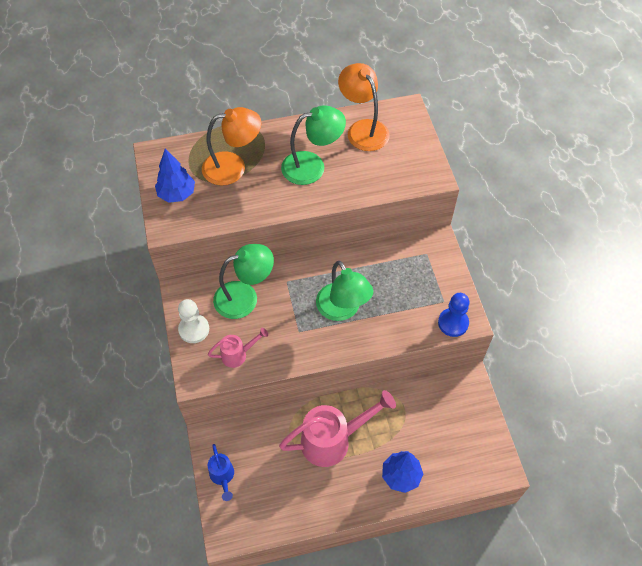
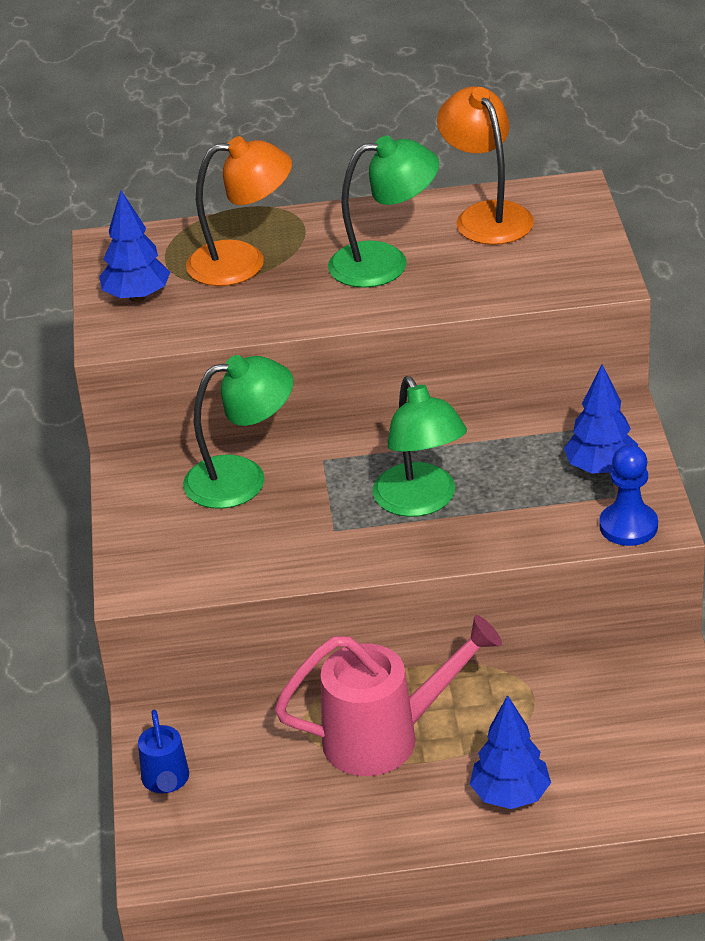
camera: 10 degrees right, 20 degrees down
(194, 329) = (141, 521): white pawn -> none
(238, 354) = (216, 558): pink watering can -> none
(433, 283) = (601, 469): none -> blue tree

